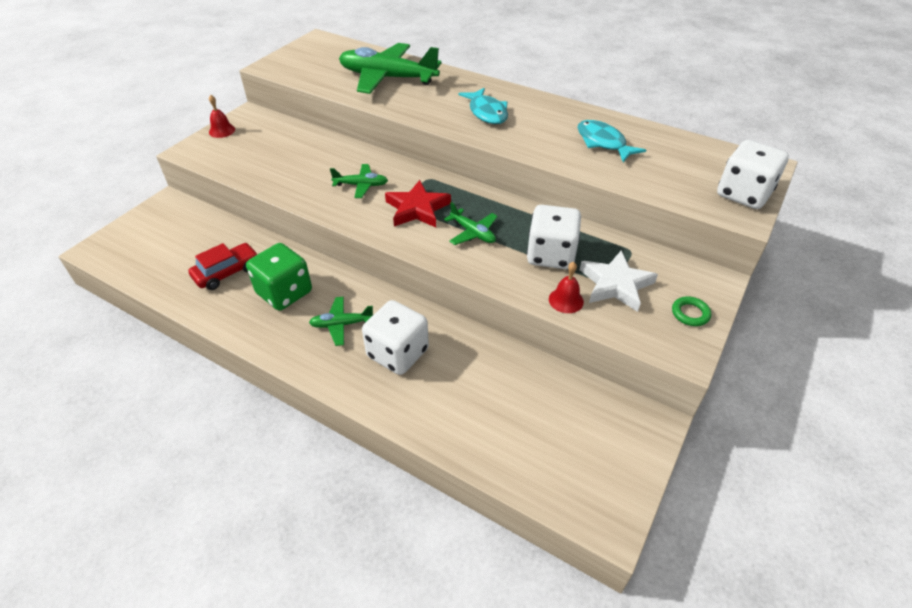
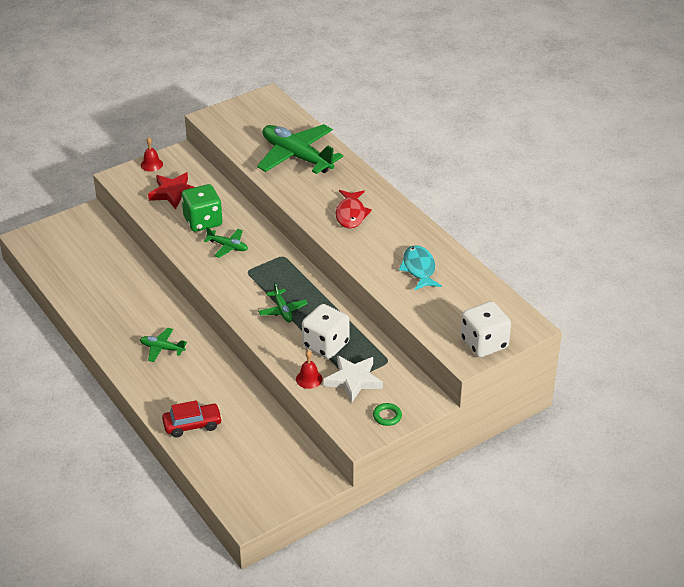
camera: 25 degrees right, 5 degrees down
(227, 272) = (105, 285): red car -> red car (192, 425)
(284, 293) = (136, 313): green dice -> green dice (203, 221)
(398, 353) = (187, 380): white dice -> none
(417, 209) = (256, 279): red star -> red star (173, 193)
(487, 112) = (351, 214): turquoise fish -> red fish

